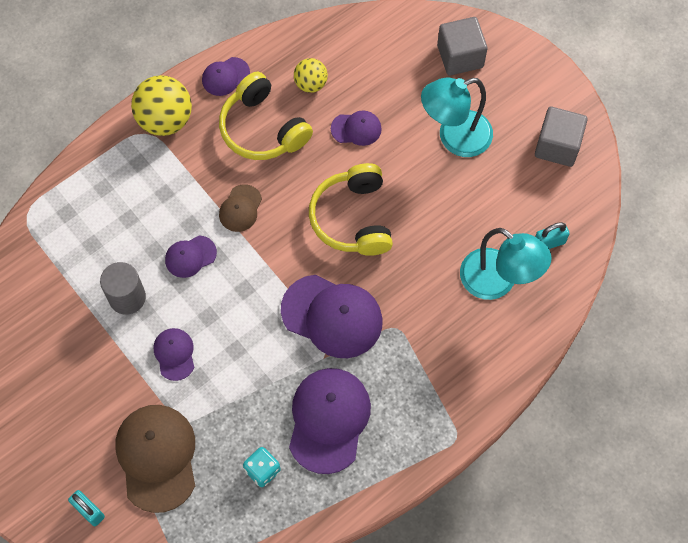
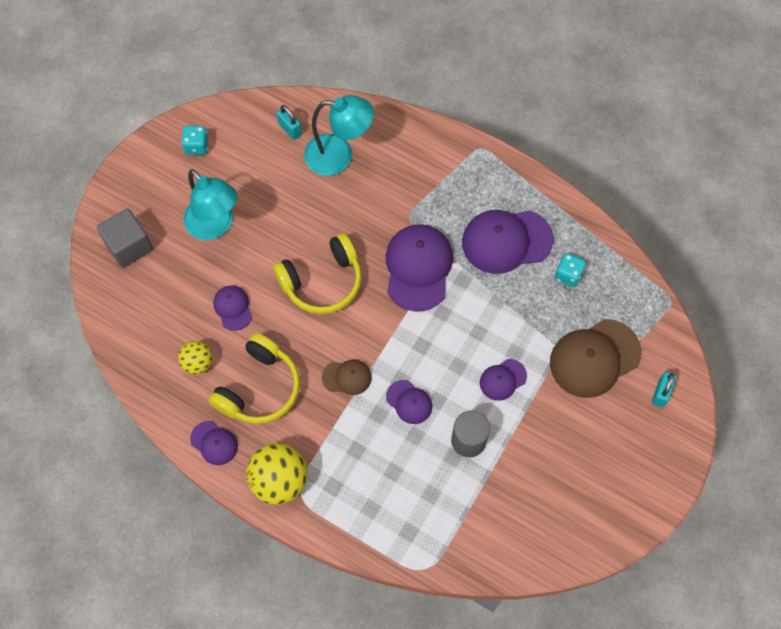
camera: 110 degrees left, 0 degrees up
(497, 282) = (339, 156): turquoise lamp -> turquoise lamp turned 75 degrees clockwise
(557, 146) = (197, 146): grey cube -> turquoise dice

